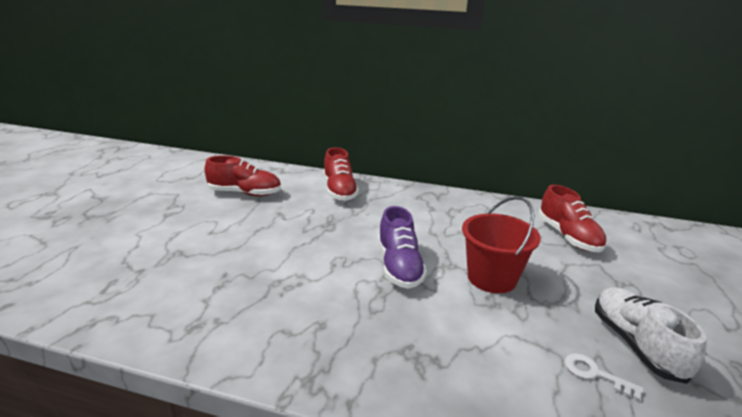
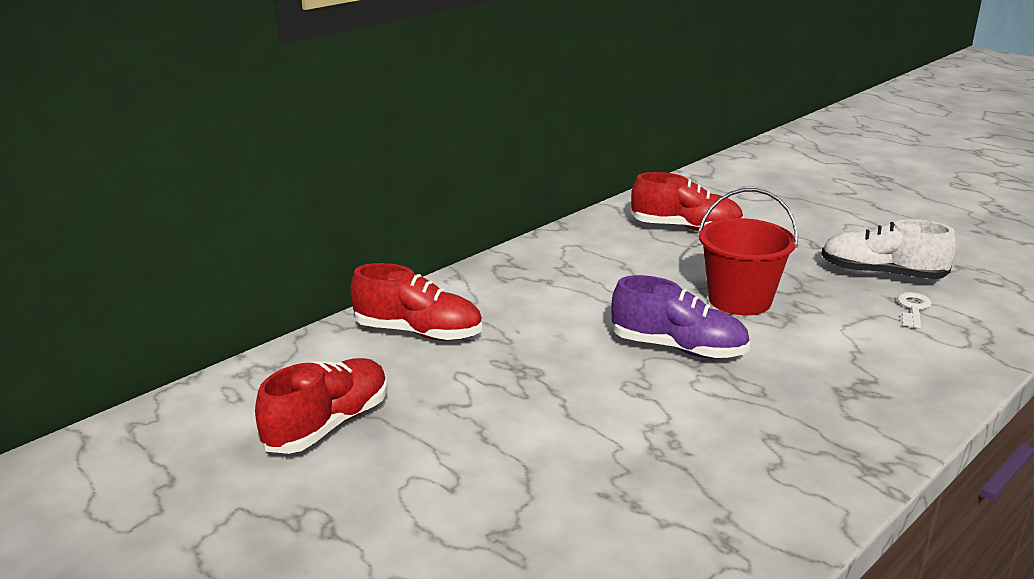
camera: 60 degrees left, 0 degrees up
(595, 374) = (913, 309): white key -> white key turned 135 degrees clockwise

